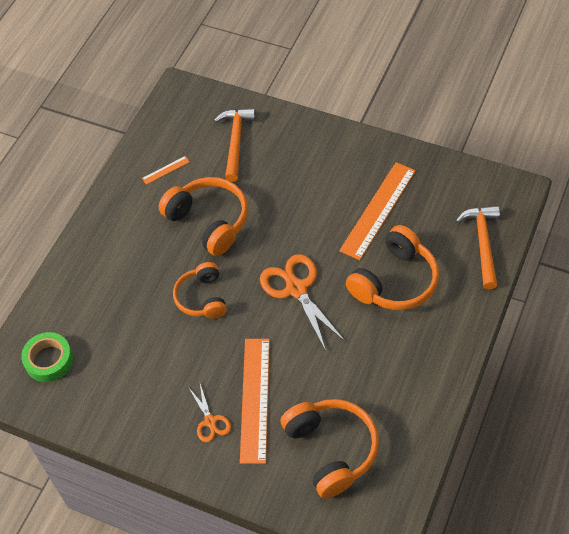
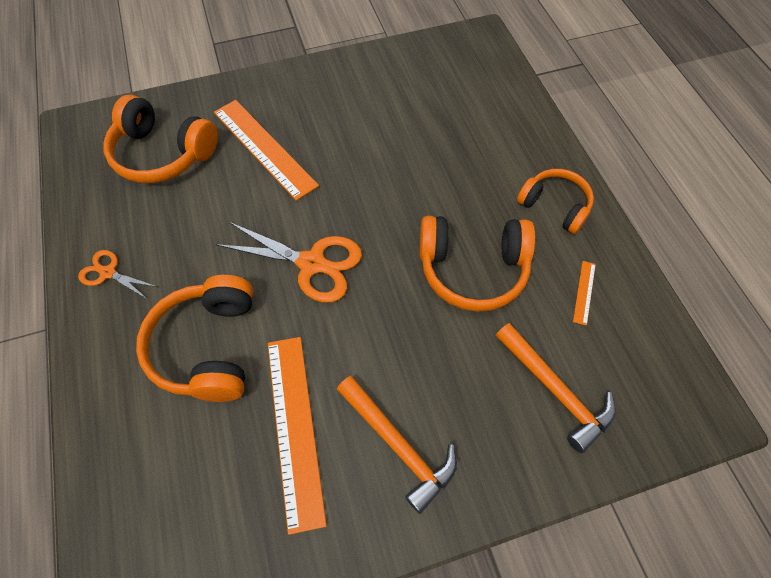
camera: 135 degrees right, 5 degrees up
(49, 360) = (465, 70): green tape -> none
(202, 298) = (396, 194): orange headphones -> orange headphones (555, 206)
(210, 421) = (288, 111): orange scissors -> orange scissors (108, 273)
(483, 243) = (121, 481): orange hammer -> orange hammer (398, 445)

